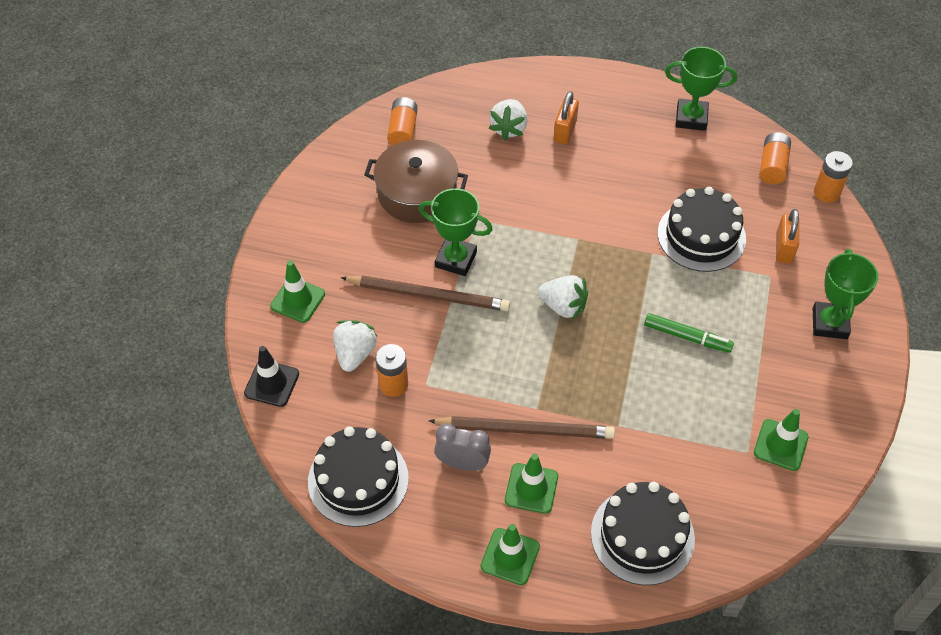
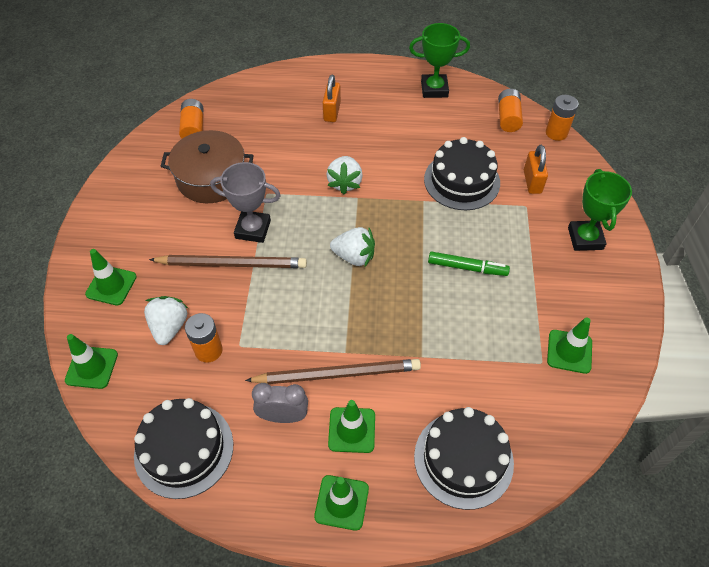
camera: 10 degrees left, 0 degrees up
(272, 383) = (91, 367): black traffic cone -> green traffic cone
(456, 259) = (253, 229): green trophy -> grey trophy
(509, 128) = (284, 115): white strawberry -> white strawberry (345, 183)

